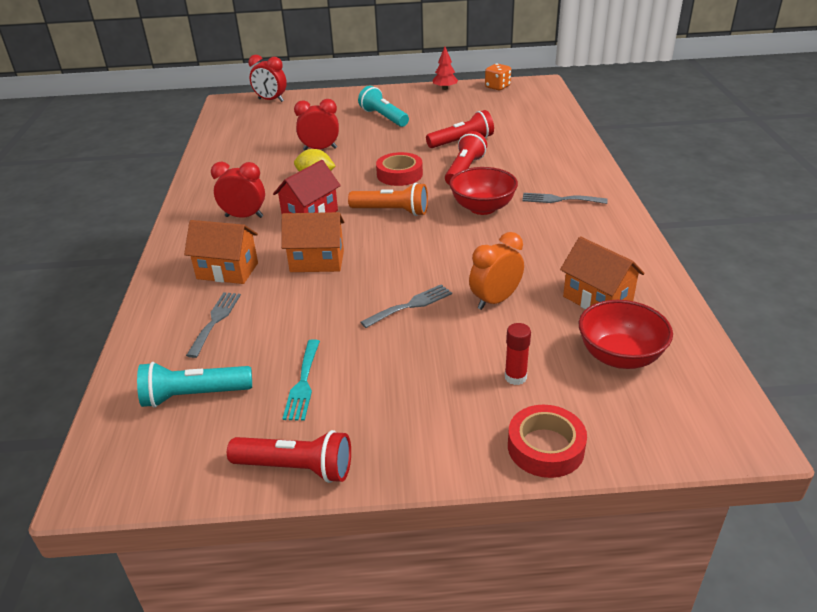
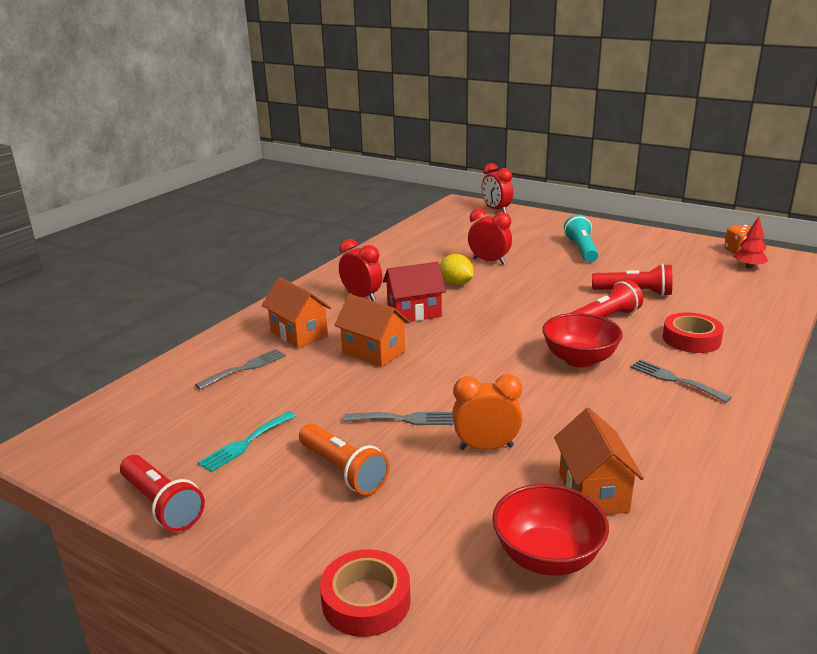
camera: 35 degrees right, 10 degrees down
(194, 395) = (166, 416): turquoise flashlight -> none
(392, 211) = (487, 333): orange flashlight -> orange flashlight (343, 471)
(399, 174) = (534, 304): red tape -> red tape (691, 339)
(445, 88) = (677, 239): red tree -> red tree (749, 267)
(515, 377) = (418, 524): red glue stick -> none

